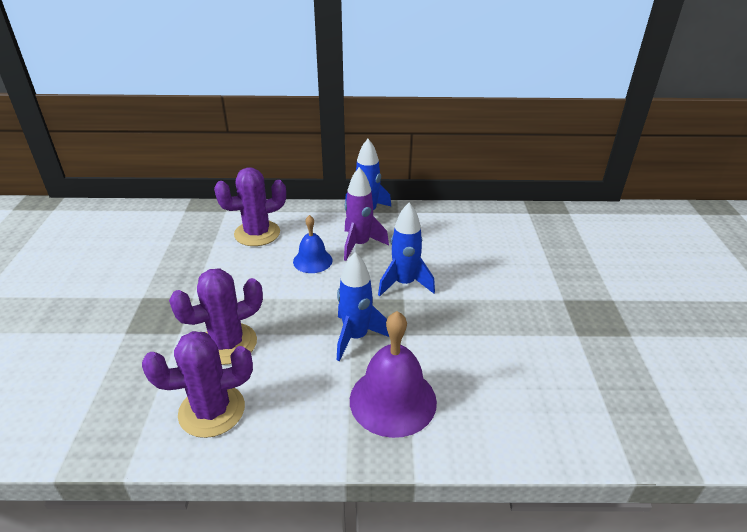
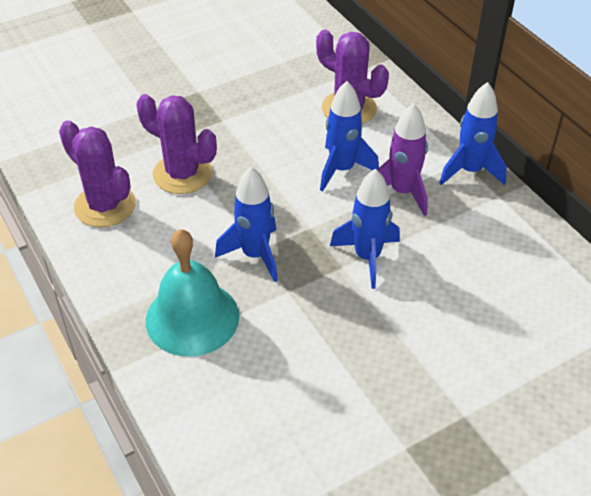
camera: 60 degrees right, 10 degrees up
(312, 261) = (342, 169): blue bell -> blue rocket
(393, 400) = (192, 318): purple bell -> turquoise bell

